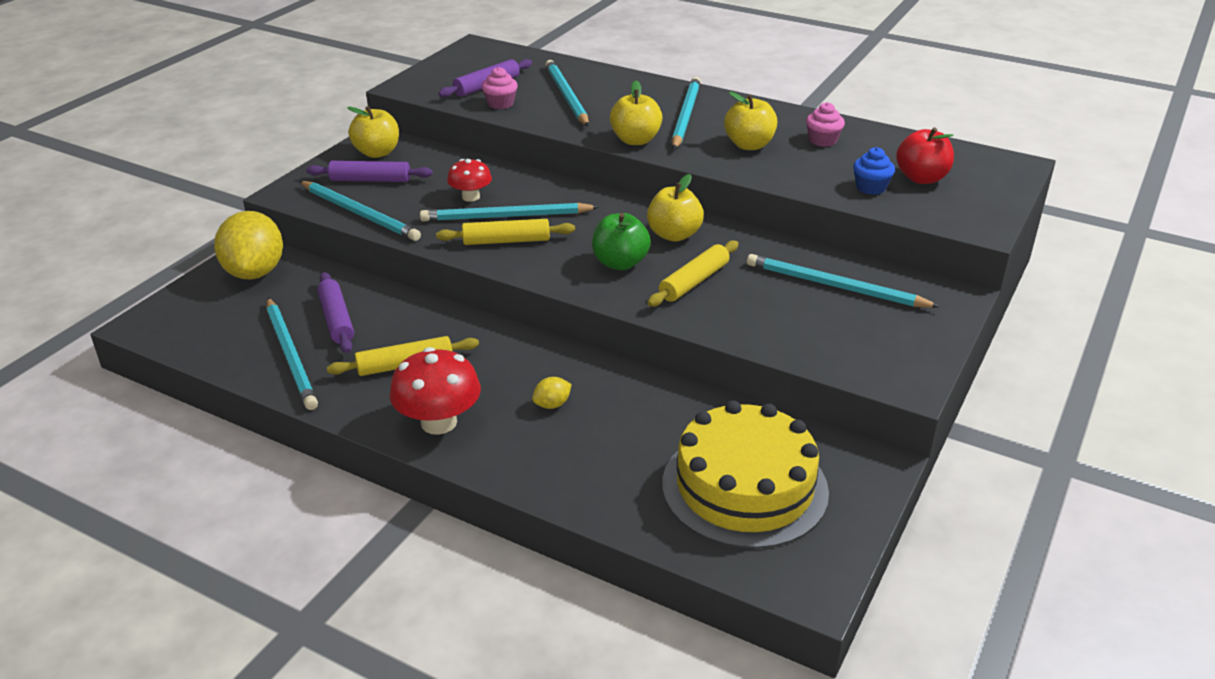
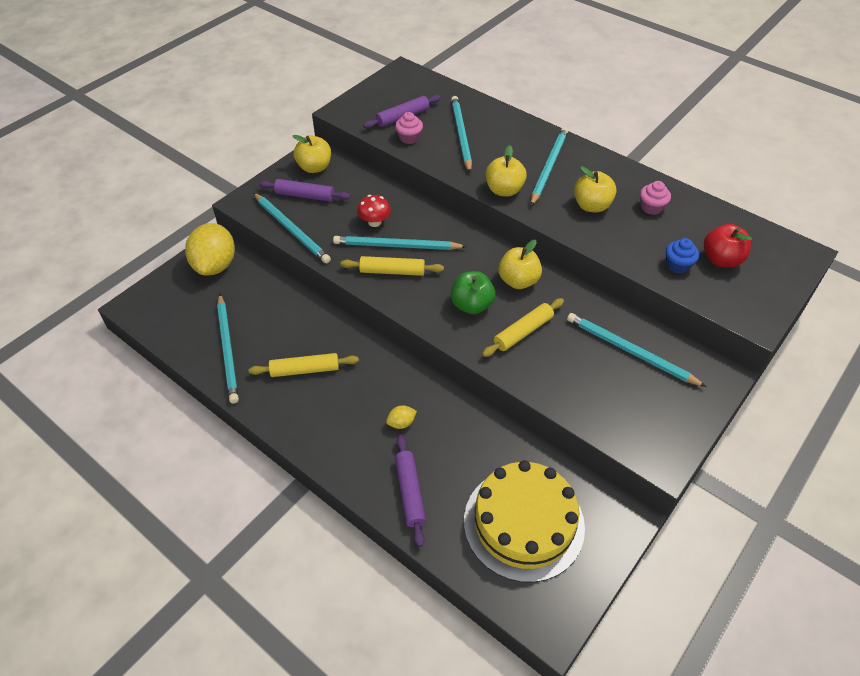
camera: 10 degrees right, 15 degrees up
(337, 320) = (265, 319): purple rolling pin -> purple rolling pin (410, 492)
(439, 422) = (319, 428): red mushroom -> none

